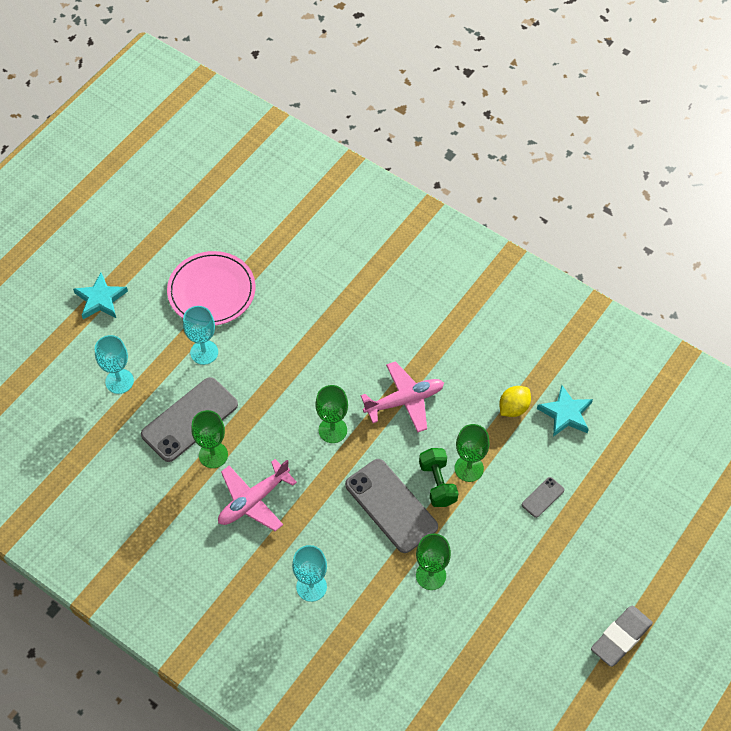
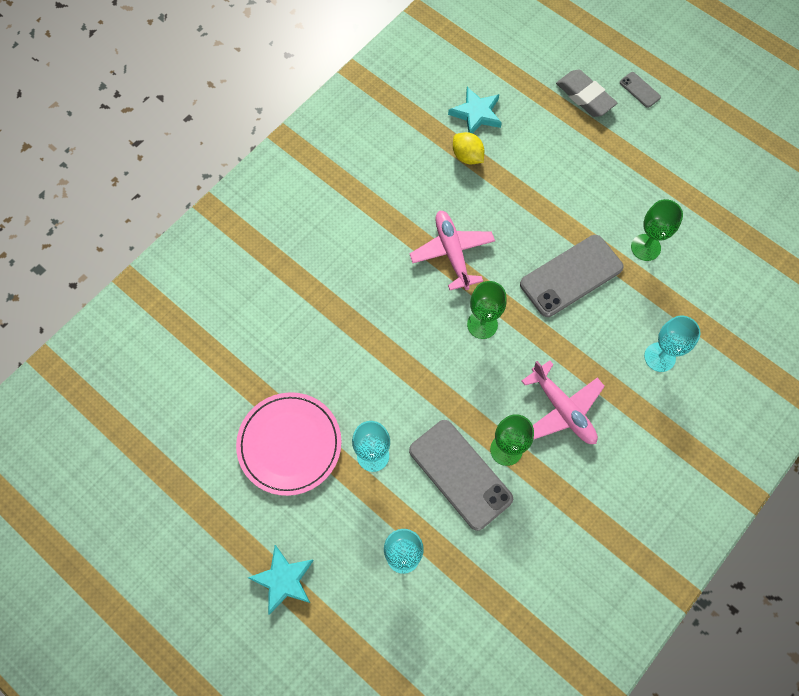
camera: 85 degrees left, 10 degrees up
(437, 483) = (547, 231): green dumbbell -> none
(469, 468) = (532, 202): green goblet -> none
(542, 497) = (564, 144): grey phone -> grey phone (639, 90)
(620, 638) = (702, 103): grey eraser -> grey eraser (585, 96)

